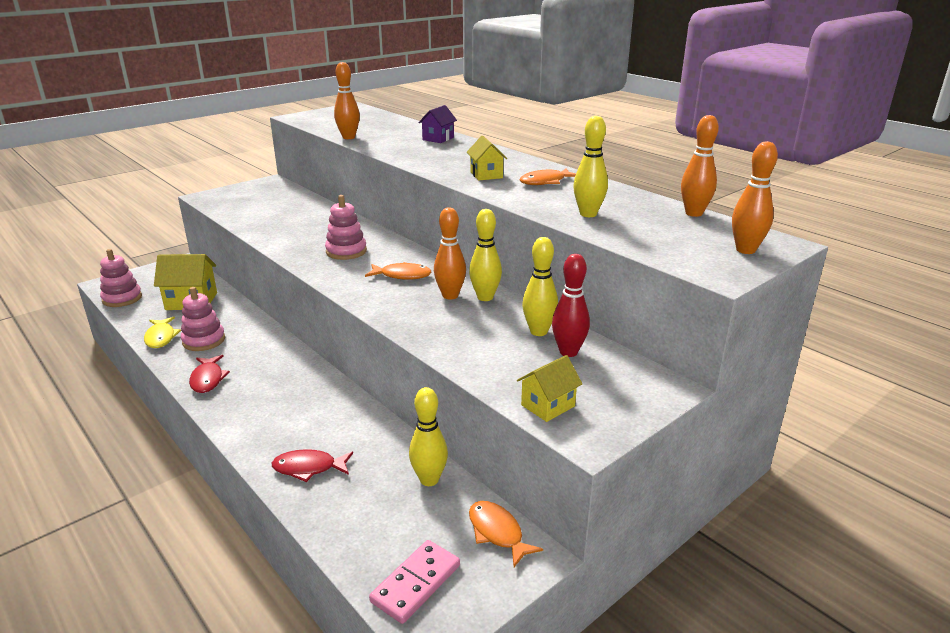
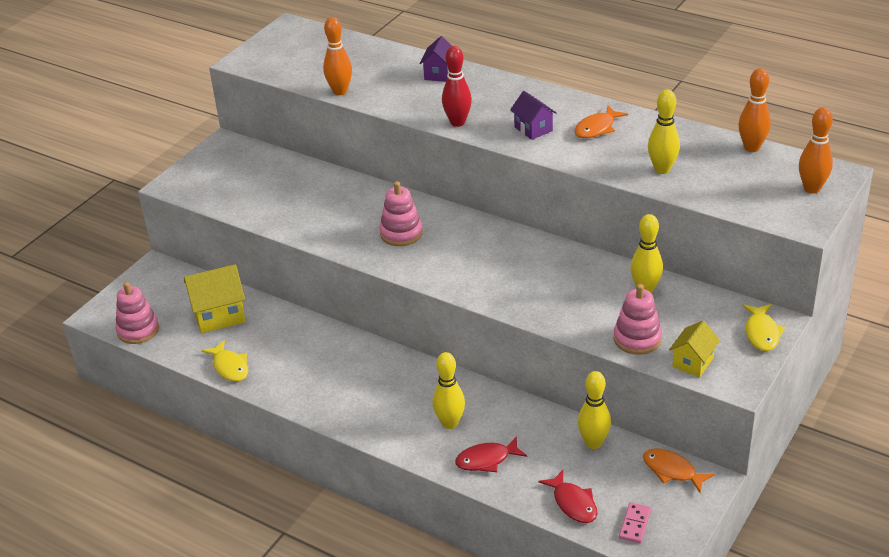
camera: 15 degrees left, 10 degrees up
(204, 340) = (278, 359): pink stacking toy -> pink stacking toy (637, 339)
(208, 379) = (322, 400): red fish -> red fish (573, 503)
(402, 275) = (480, 252): orange fish -> none
(416, 583) = (635, 524): pink domino -> pink domino, size x0.65
(450, 295) = (542, 267): orange bowling pin -> none
(485, 297) = (575, 261): yellow bowling pin -> yellow bowling pin (450, 423)
(486, 175) = (533, 129): yellow house -> purple house
(568, 352) = (681, 306): red bowling pin -> red bowling pin (457, 122)
(646, 395) = (762, 333): none -> yellow fish

